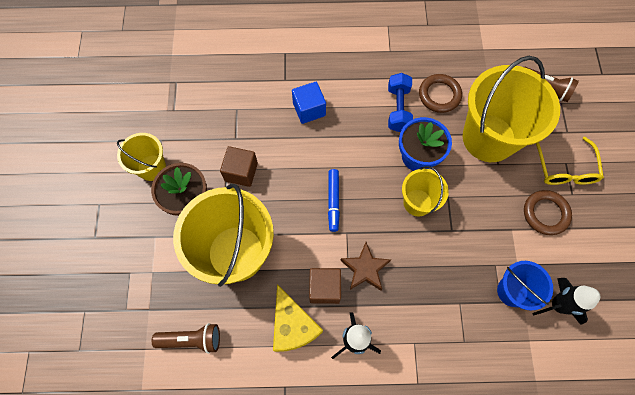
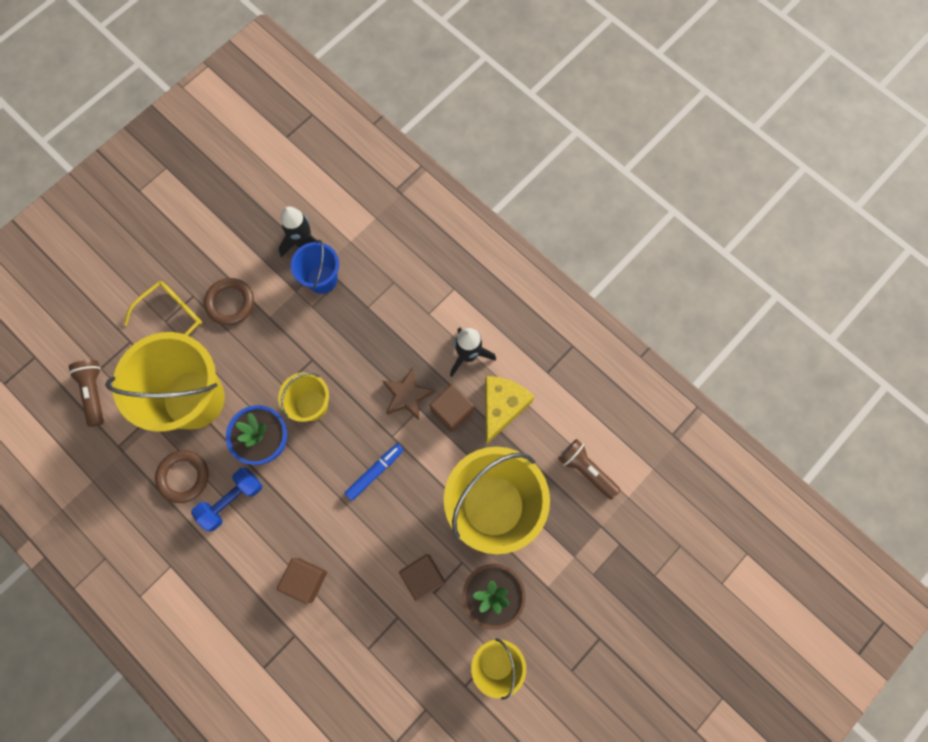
camera: 135 degrees left, 5 degrees up
(309, 109) = (305, 580): blue cube -> brown cube

